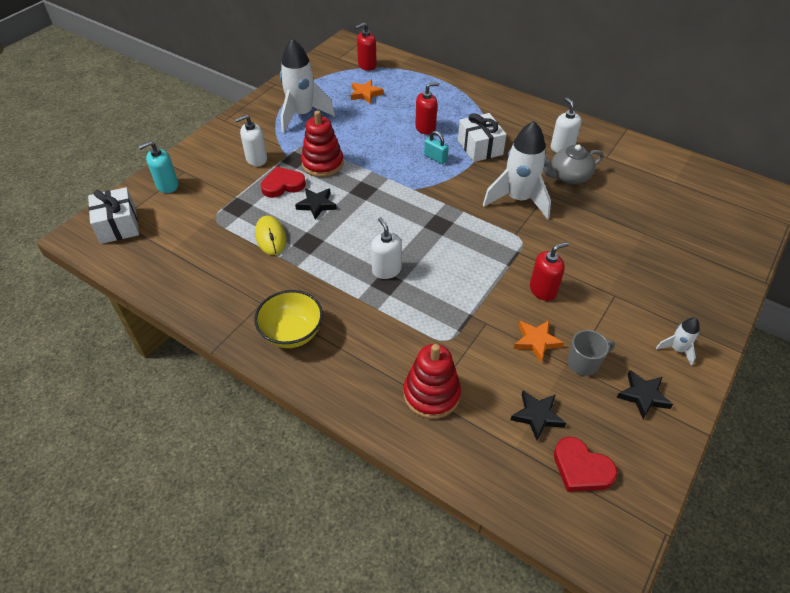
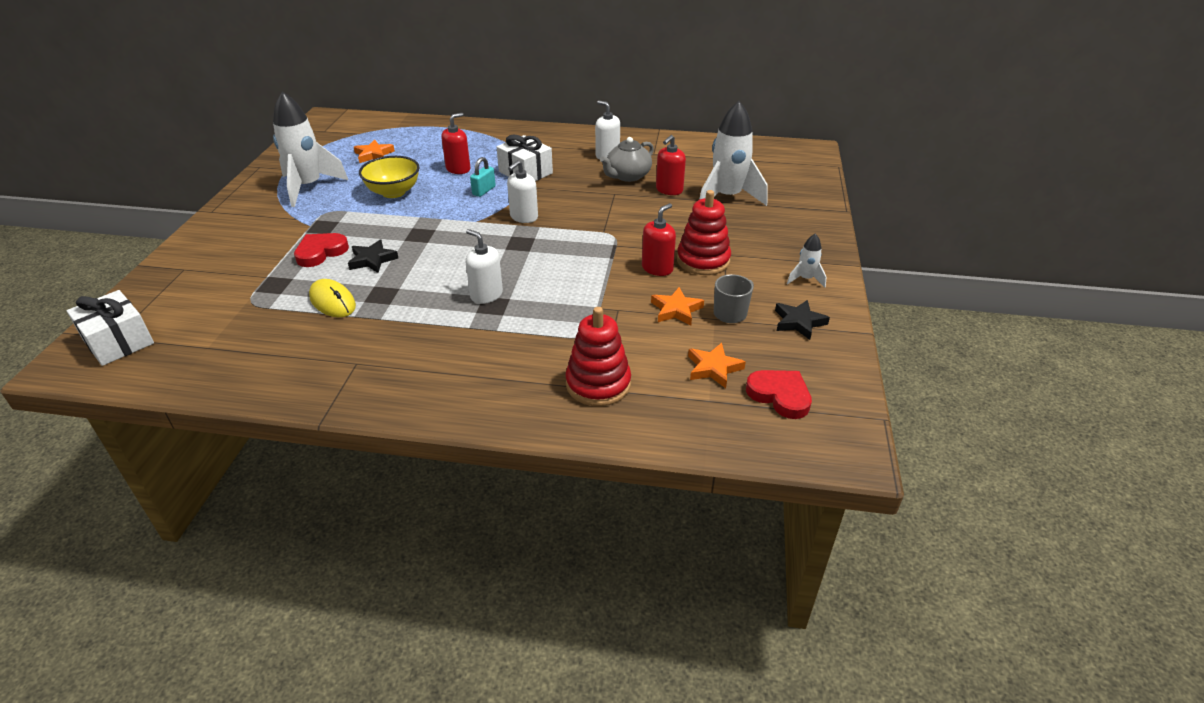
camera: 25 degrees left, 10 degrees down
(167, 185) = (167, 287): turquoise soap dispenser -> none
(256, 159) = (273, 237): white soap dispenser -> white soap dispenser (524, 217)
(292, 333) = (410, 379): yellow bowl -> yellow bowl (393, 192)
(322, 164) = (358, 223): red stacking toy -> red stacking toy (703, 260)
(367, 65) = (361, 131): red soap dispenser -> red soap dispenser (669, 190)
(435, 158) = (484, 191): turquoise padlock -> turquoise padlock turned 75 degrees counterclockwise
(518, 199) = (589, 204): white rocket -> white rocket (727, 197)
(537, 416) = (713, 368): black star -> orange star
(581, 468) = (780, 395): red heart -> red heart turned 150 degrees counterclockwise

